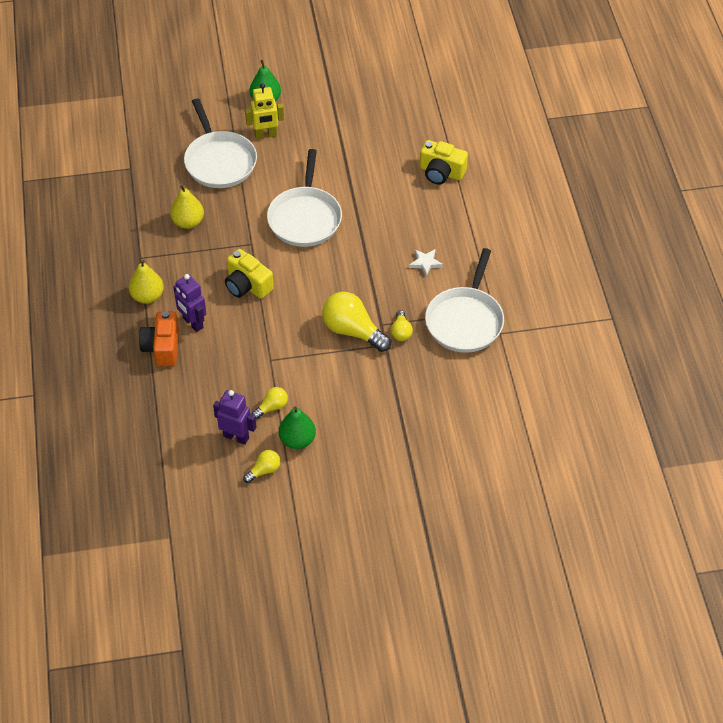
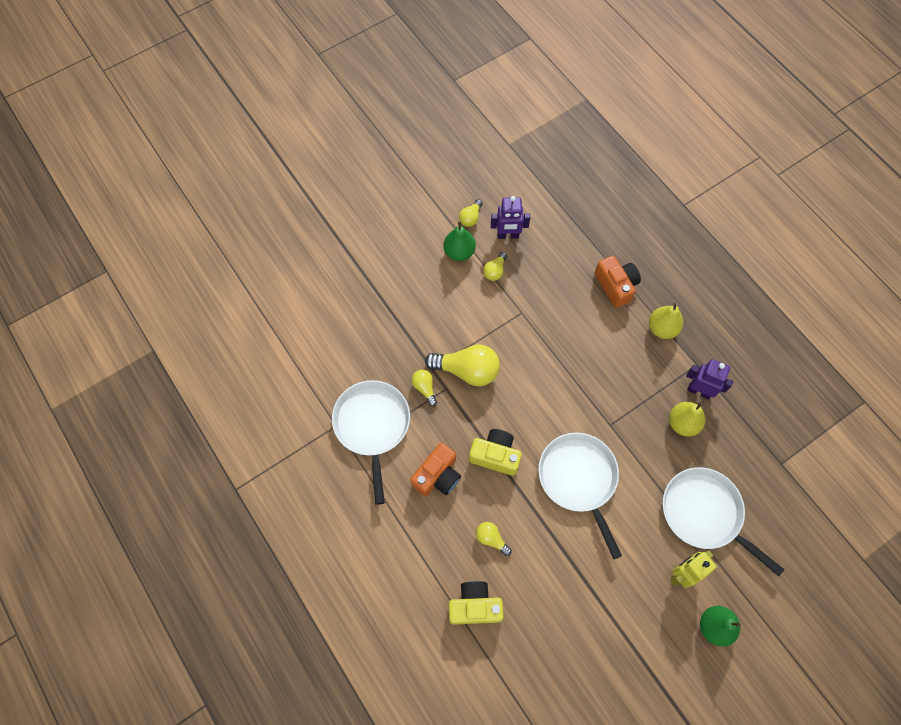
camera: 155 degrees right, 15 degrees up
(192, 323) = (607, 319): purple robot -> purple robot (699, 391)
(247, 285) = (585, 377): yellow camera -> yellow camera (495, 455)
(403, 206) = (491, 539): none -> yellow light bulb
(425, 263) = (437, 476): white star -> orange camera

